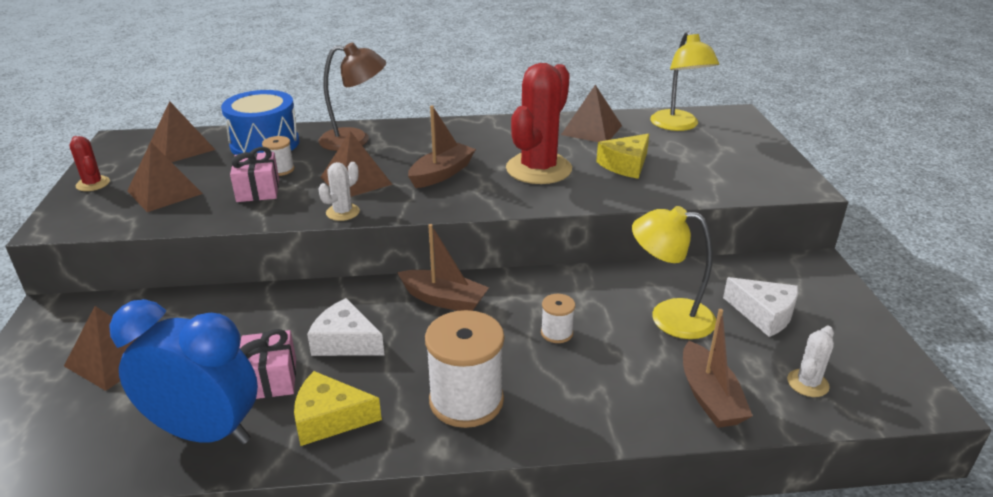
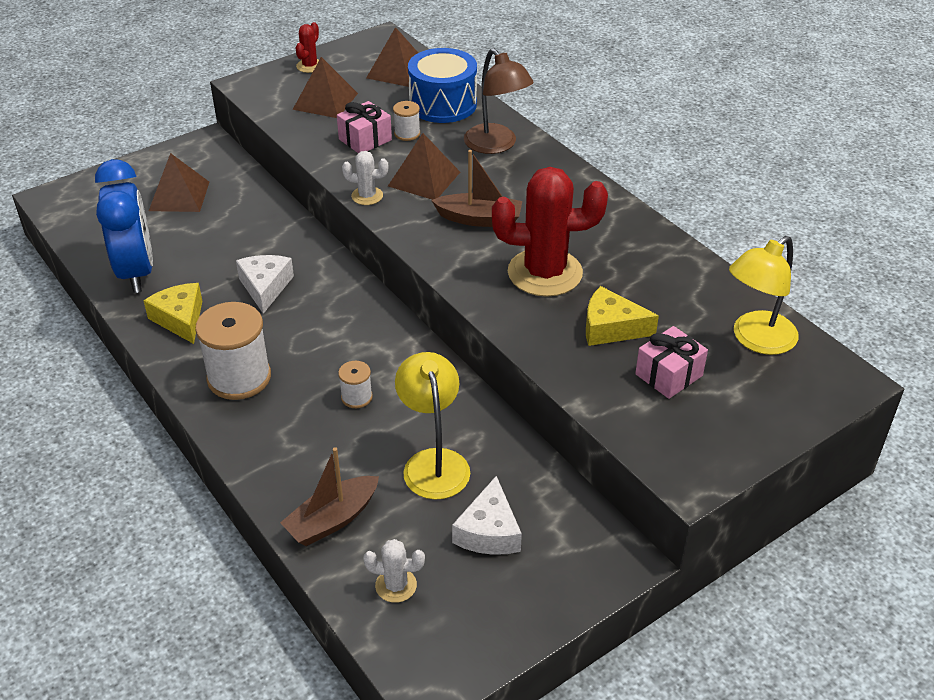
camera: 60 degrees right, 10 degrees up
(270, 379) = (202, 272): pink gift -> pink gift (669, 375)
(444, 300) = (355, 314): brown boat -> none
(591, 130) = (673, 278): brown pyramid -> none

